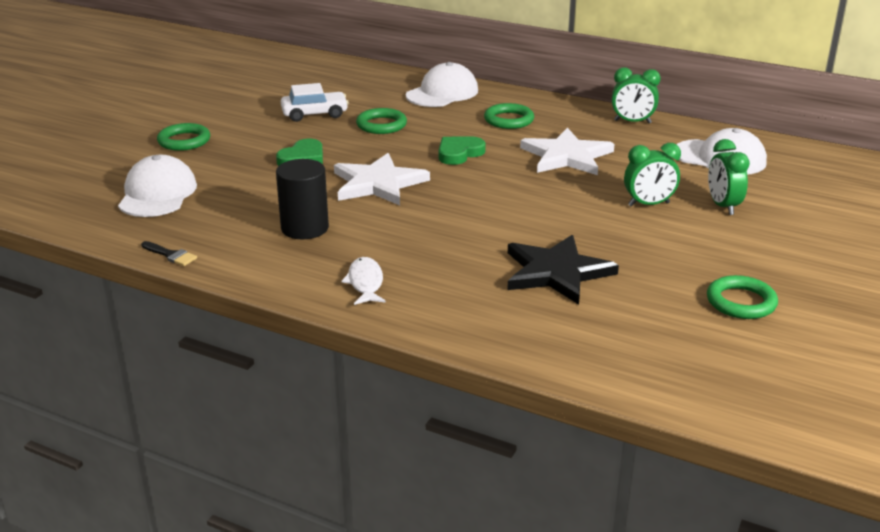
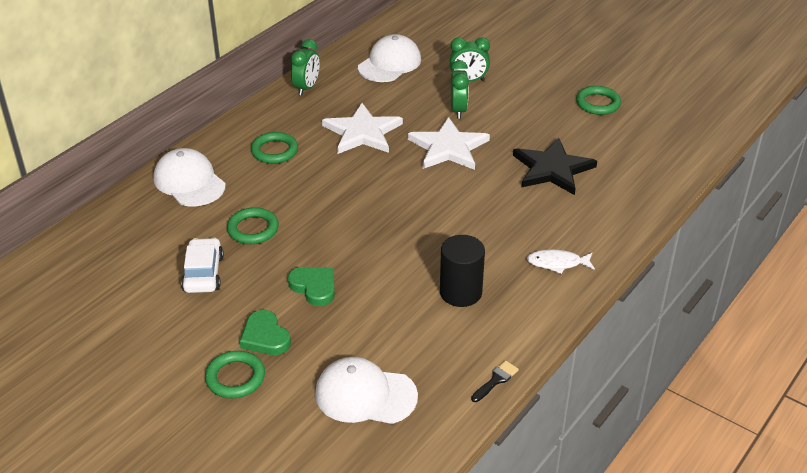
camera: 80 degrees left, 10 degrees up
(378, 183) = (384, 242): white star -> white star (448, 148)
(459, 153) = (336, 188): green heart -> green heart (265, 337)

